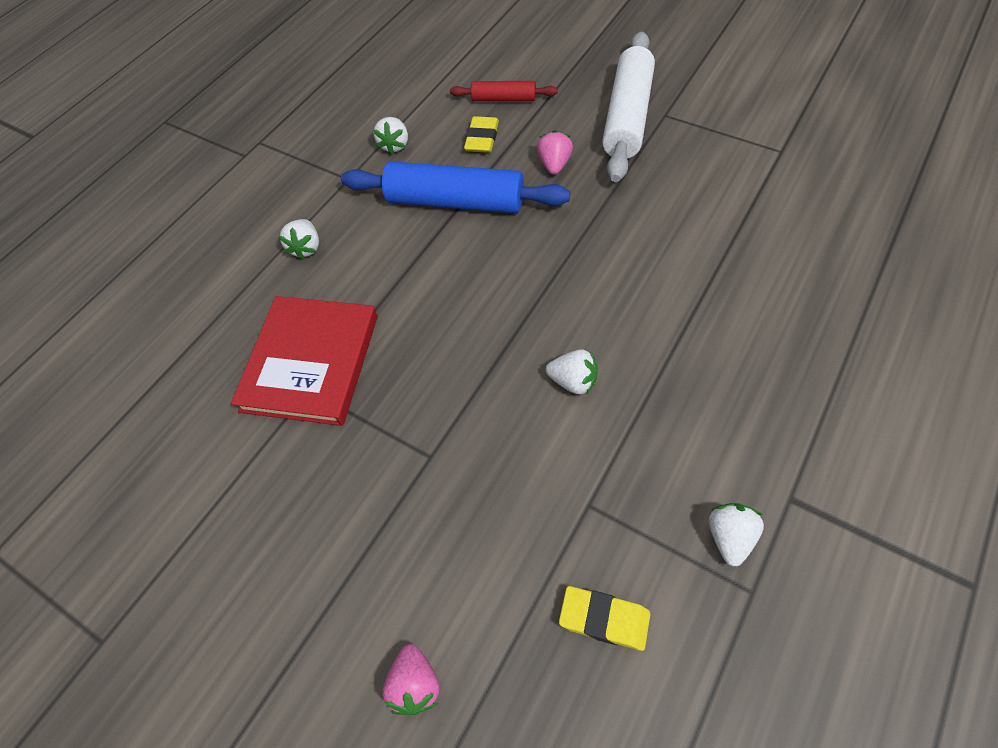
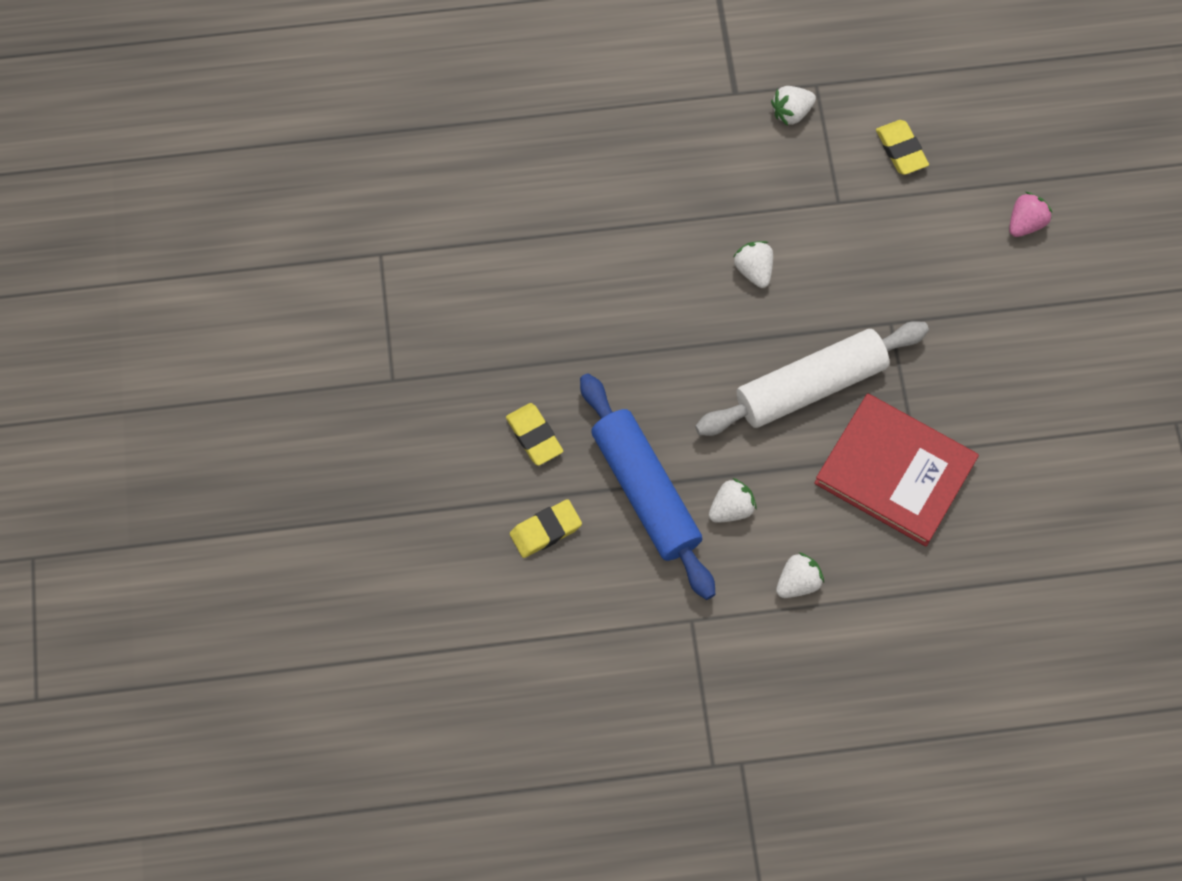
camera: 135 degrees left, 10 degrees up
(311, 362) = (895, 472): red book -> red book turned 60 degrees clockwise
(395, 145) = (615, 612): white strawberry -> white strawberry (731, 508)
(504, 99) = (471, 553): red rolling pin -> none
(554, 165) = (534, 436): pink strawberry -> yellow eraser
(628, 117) = (419, 412): white rolling pin -> white rolling pin (810, 386)

